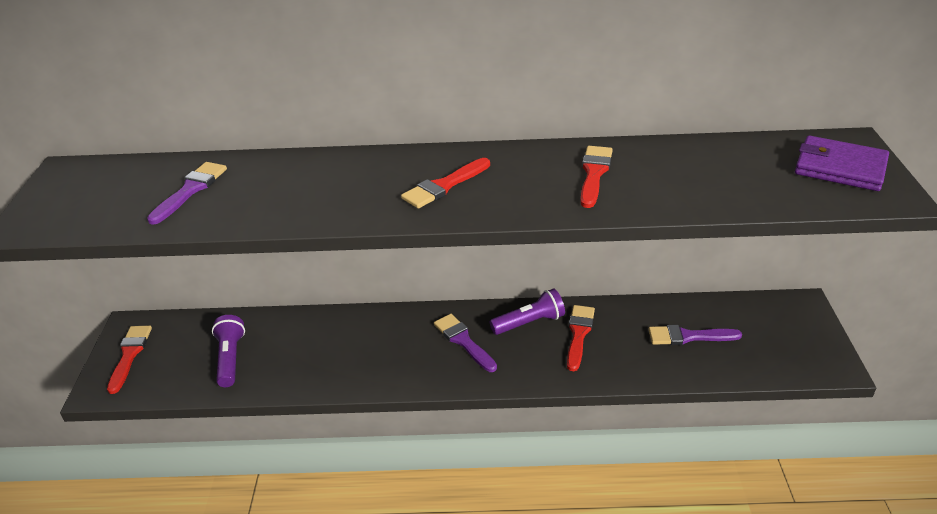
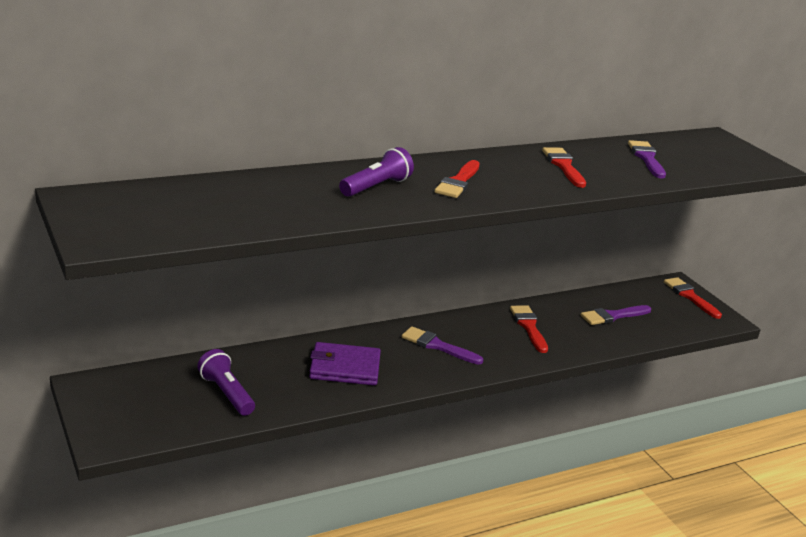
camera: 30 degrees left, 10 degrees down
(130, 355) = (111, 408): red brush -> red brush (690, 296)
(190, 190) = (234, 202): purple brush -> purple brush (647, 158)
(529, 322) = (482, 324): purple flashlight -> purple flashlight (376, 187)
(839, 167) = (722, 151): purple wallet -> purple wallet (344, 367)

